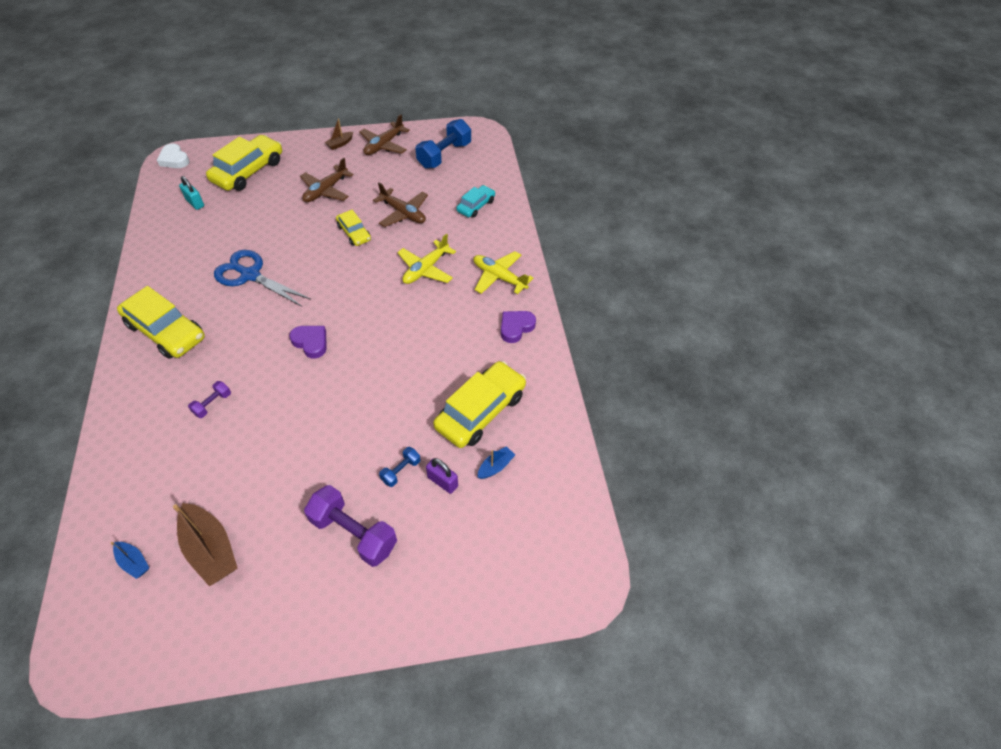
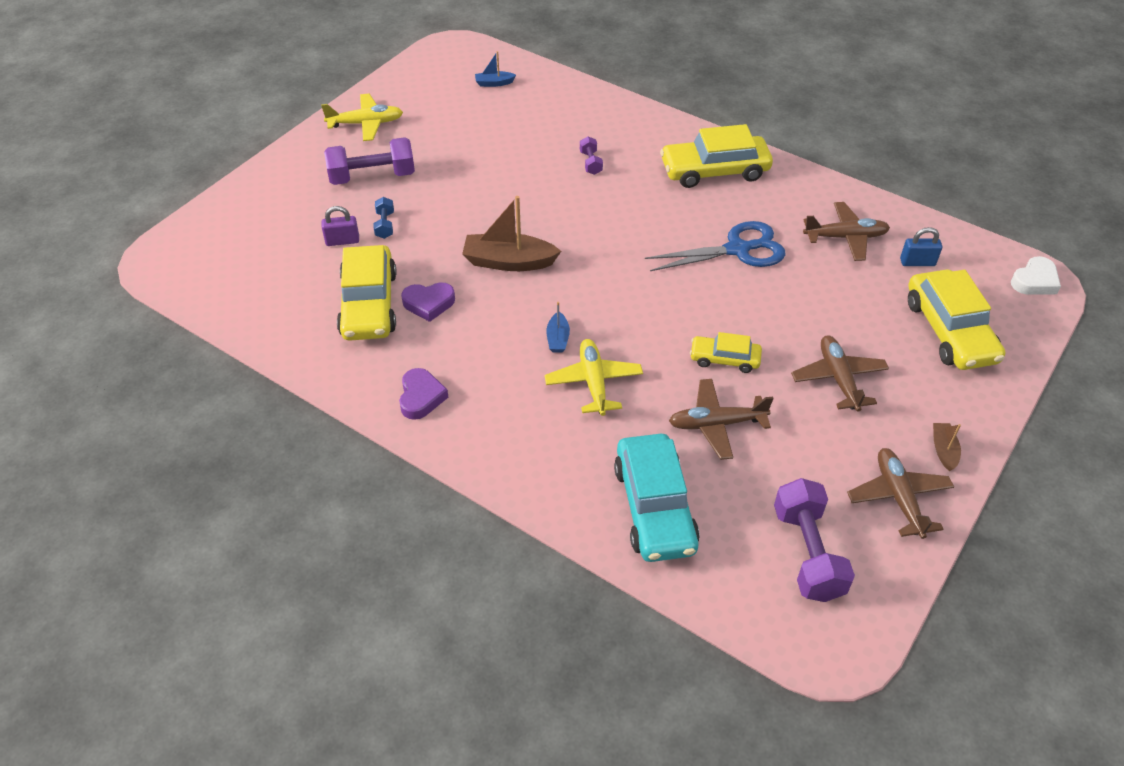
camera: 135 degrees right, 5 degrees down
(174, 159) = (1034, 281): white heart -> white heart turned 135 degrees clockwise
(194, 238) = (845, 237): none -> brown plane
(195, 203) = (917, 262): turquoise padlock -> blue padlock
(211, 549) = (457, 114): brown boat -> brown boat (509, 262)
(311, 342) = (590, 245): purple heart -> purple heart (429, 303)
(444, 155) = (807, 553): blue dumbbell -> purple dumbbell
(476, 206) = (654, 507): turquoise car -> turquoise car, size x1.81
(495, 466) = (309, 278): blue boat -> blue boat (558, 338)
(499, 277) = (505, 436): yellow plane -> yellow plane (366, 123)

